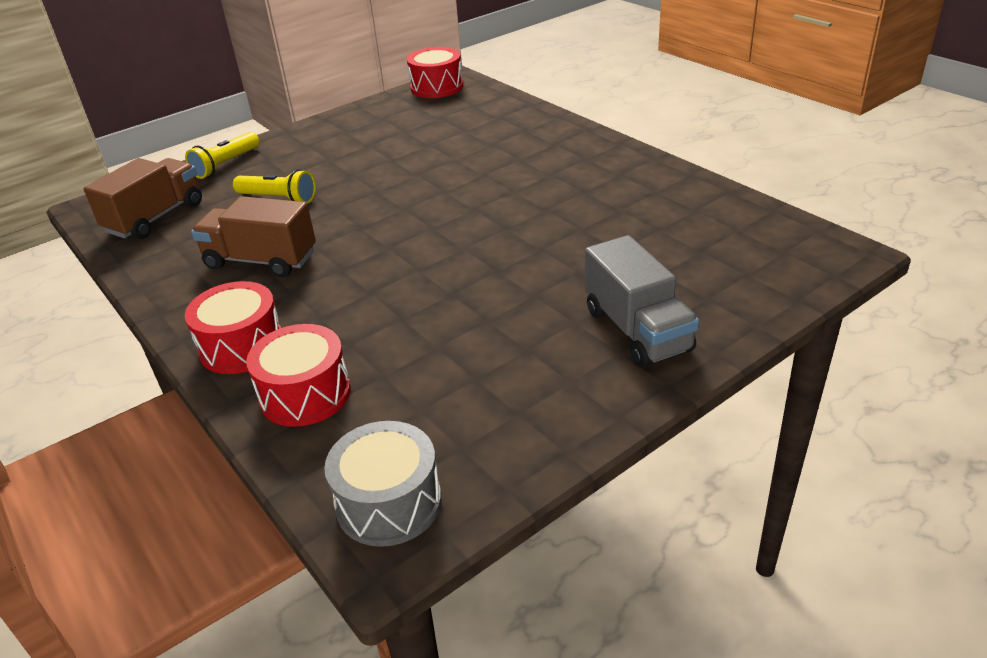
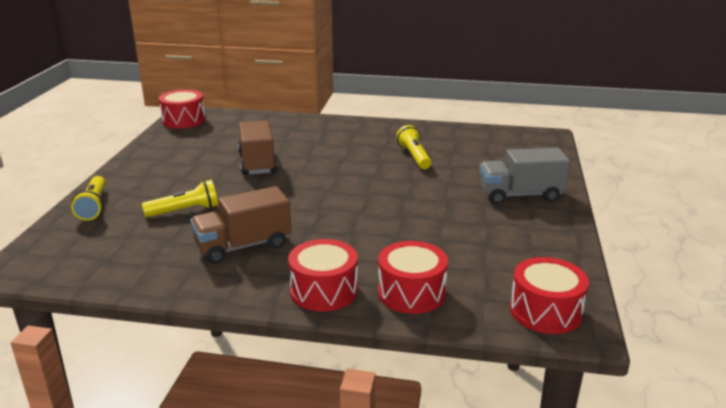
camera: 45 degrees left, 10 degrees down
(155, 218) = (96, 255): brown truck -> brown truck (257, 163)
(389, 503) = (545, 311): grey drum -> red drum
(597, 218) = (414, 157): none -> yellow flashlight
(637, 330) = (520, 195): grey truck -> grey truck turned 150 degrees clockwise

